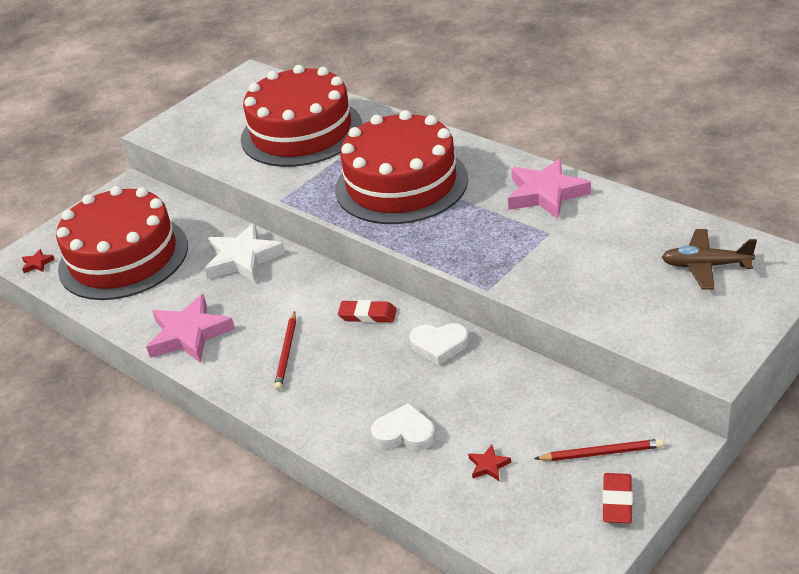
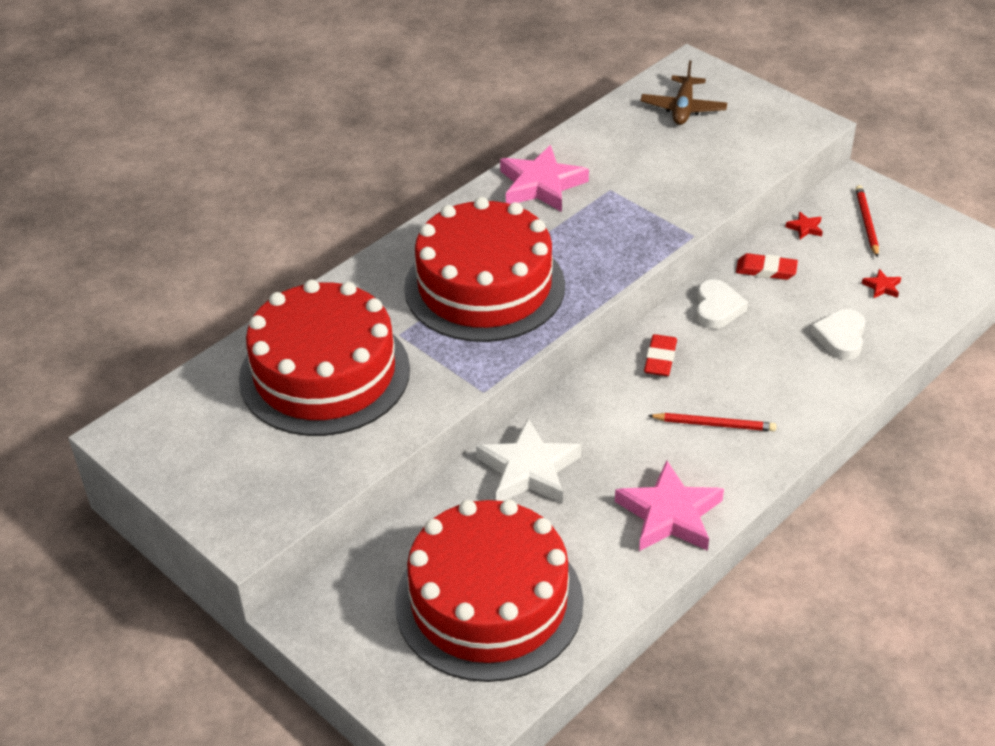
camera: 90 degrees left, 5 degrees up
(37, 263) = (475, 713): red star -> red star (805, 228)
(617, 501) = (919, 221): red eraser -> red eraser (766, 270)

